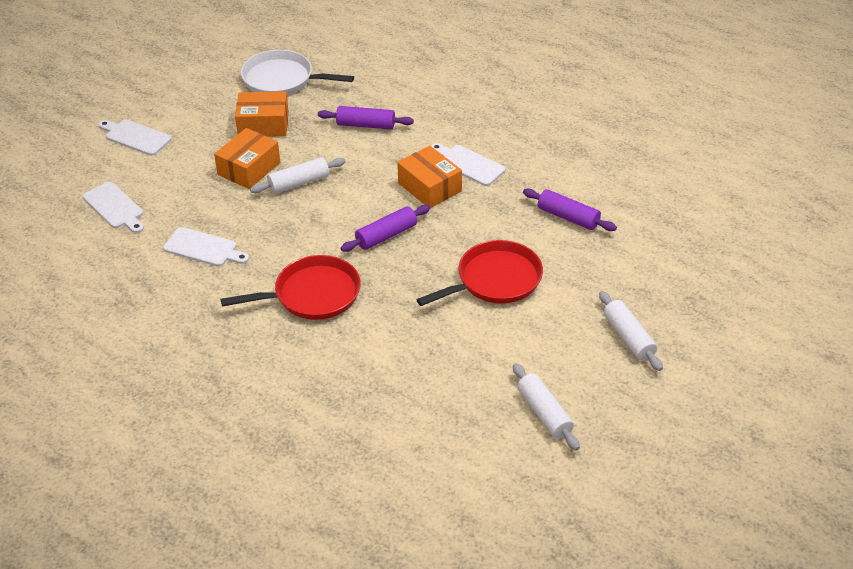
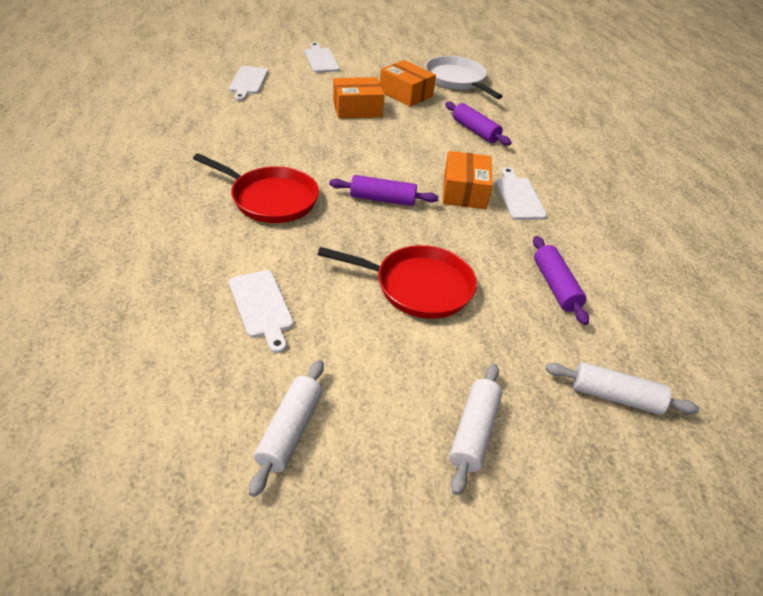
camera: 40 degrees right, 0 degrees up
(203, 248) = (255, 130): white cutting board -> white cutting board (261, 306)
(299, 183) = (375, 134): white rolling pin -> white rolling pin (615, 396)

